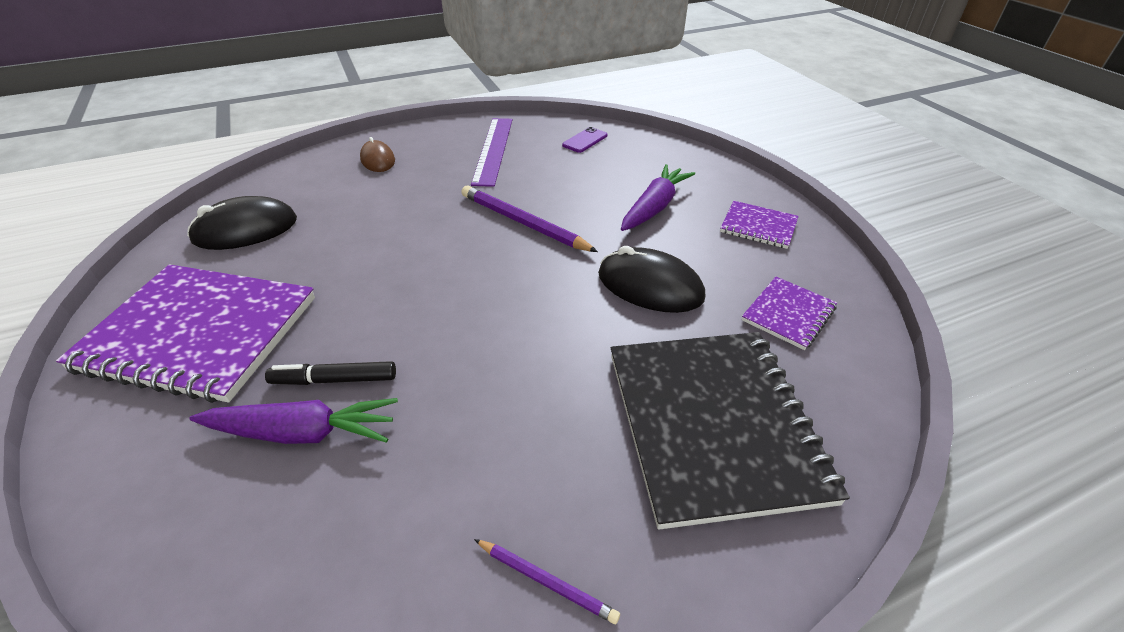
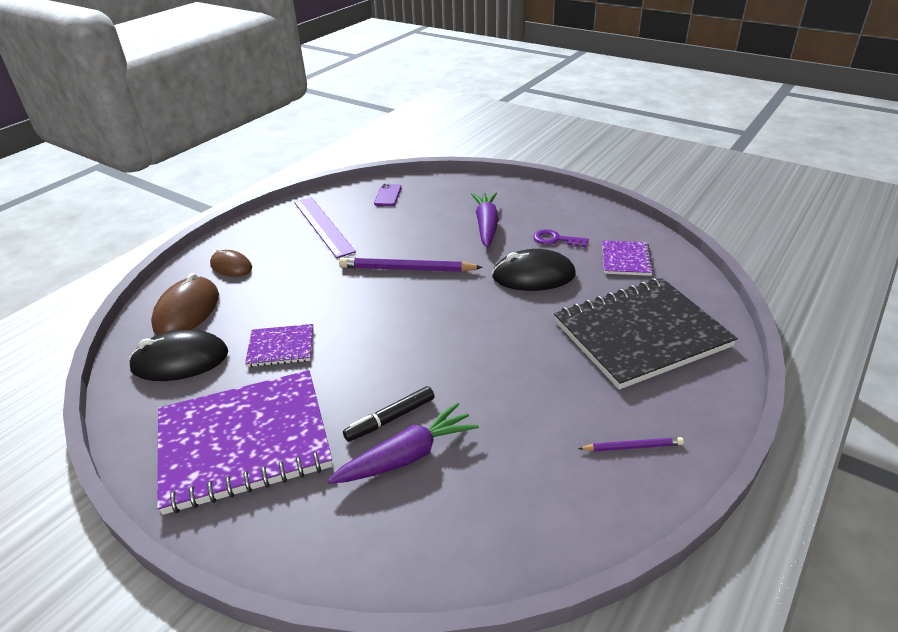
camera: 30 degrees left, 5 degrees down
(245, 230) = (180, 361): black mouse -> black mouse turned 45 degrees clockwise
(301, 186) = (187, 311): none -> brown mouse
(713, 424) = (641, 334): black notebook -> black notebook turned 75 degrees counterclockwise
(720, 253) = (555, 239): none -> purple key
(758, 226) = (562, 214): purple notebook -> purple notebook (281, 347)

